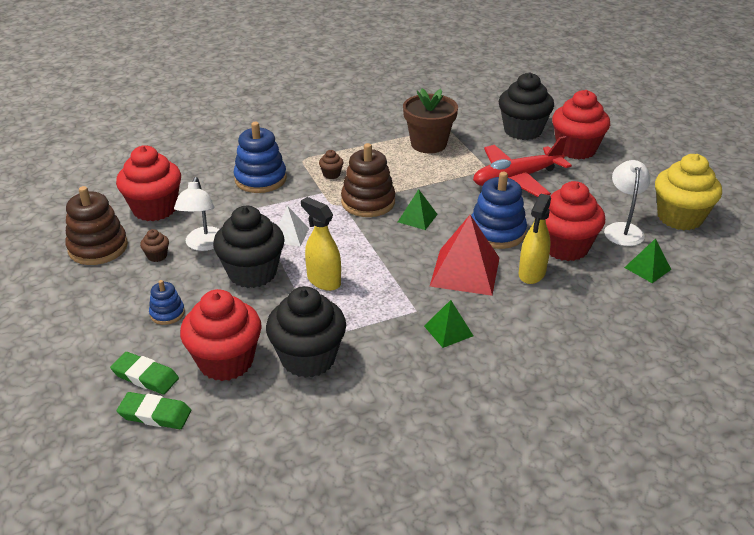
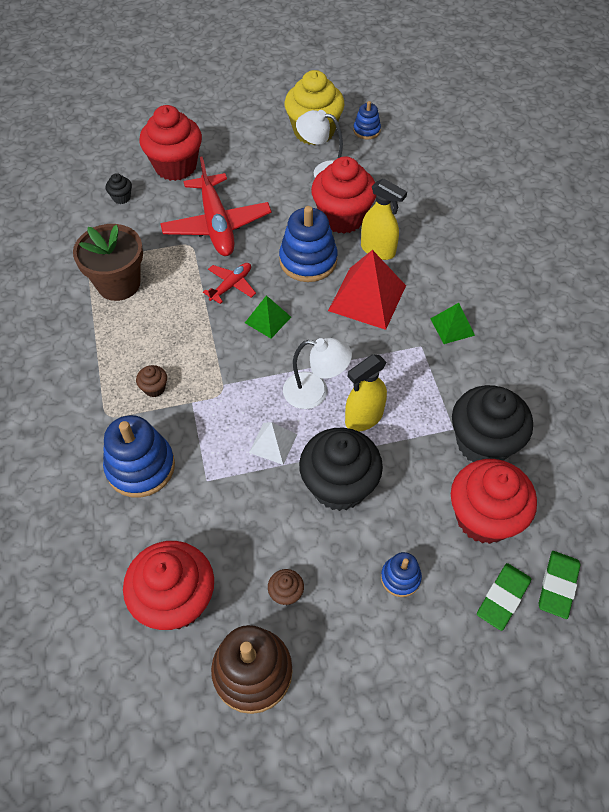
camera: 80 degrees left, 20 degrees up
(204, 245) = (273, 537): white lamp -> white lamp (315, 392)
(368, 202) = (225, 359): brown stacking toy -> none
(448, 195) = (231, 285): none -> red plane
(522, 131) = (121, 197): black cupcake -> black cupcake, size x0.42
(647, 268) = (383, 173): green pyramid -> none
(708, 252) = (366, 130): none -> blue stacking toy

